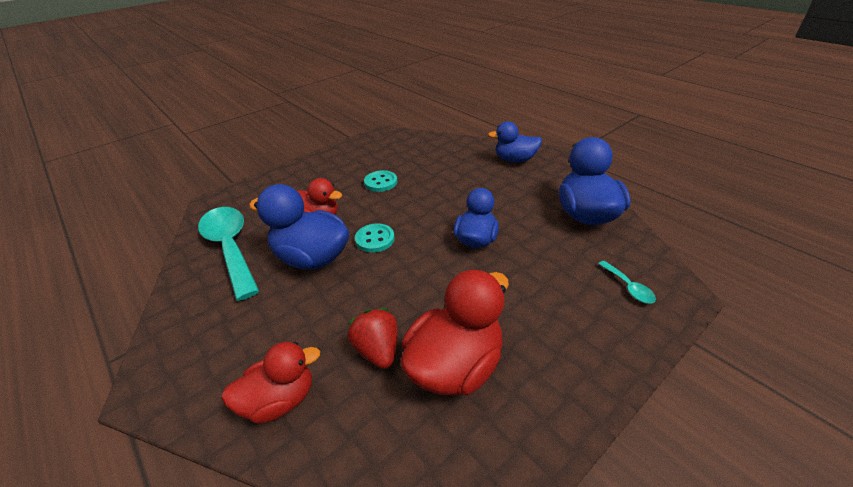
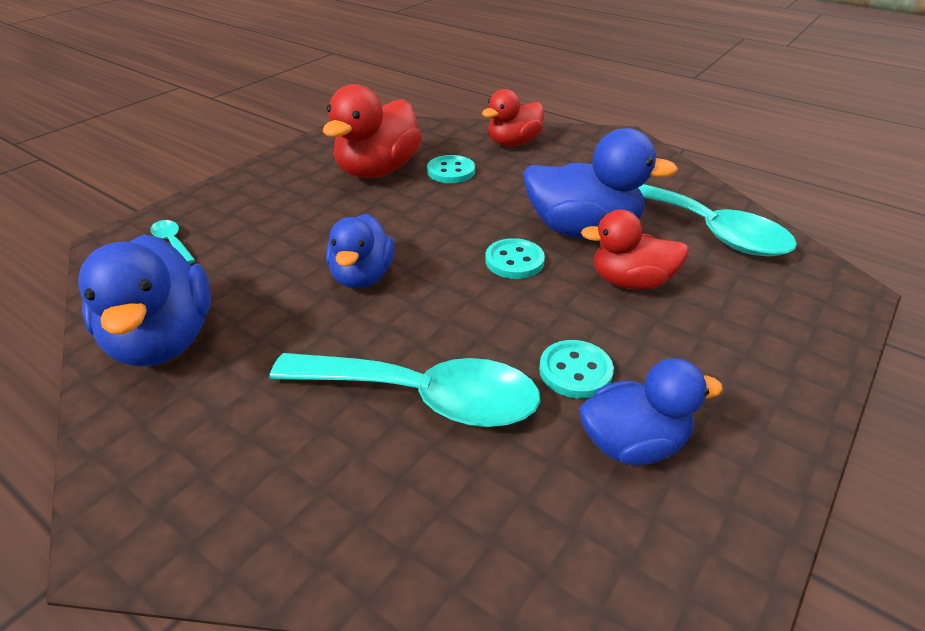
camera: 165 degrees right, 0 degrees up
(377, 350) = (451, 171): red strawberry -> turquoise button
(451, 180) = (423, 397): none -> turquoise spoon
(515, 160) = (259, 497): blue duck -> blue duck (633, 443)

